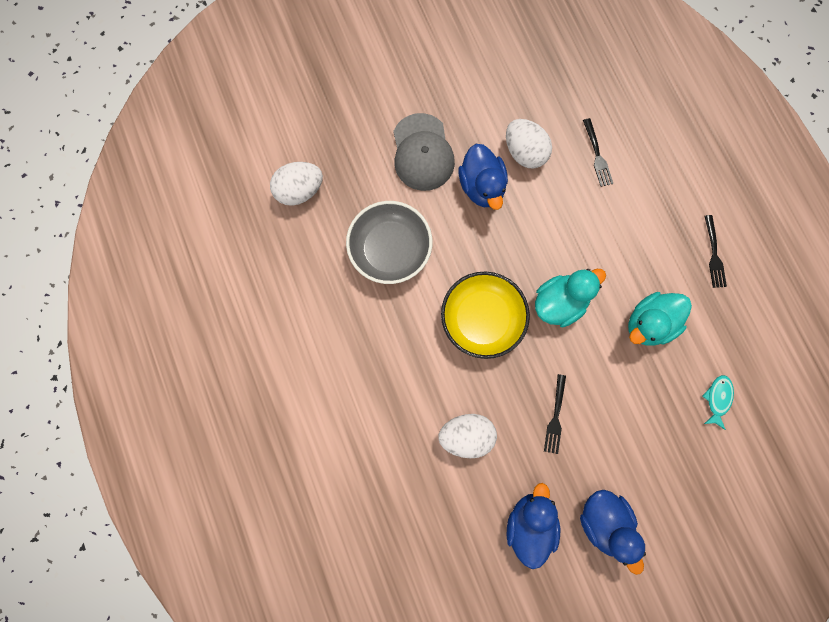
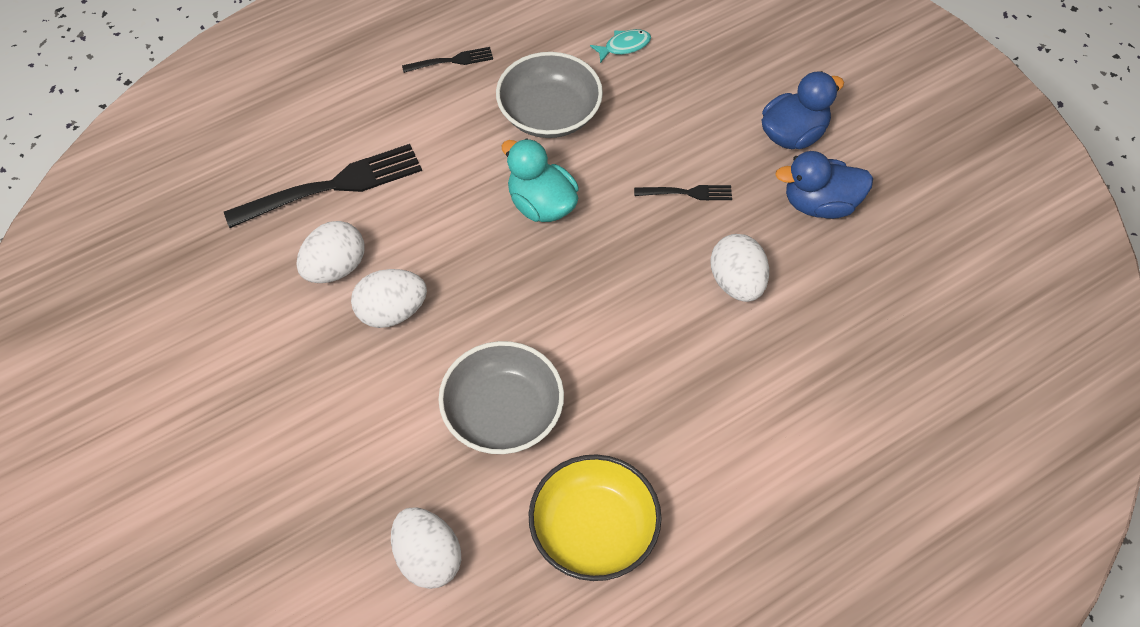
camera: 100 degrees left, 20 degrees down
(422, 152) = (347, 394): grey cap -> none
(482, 186) = (392, 312): blue duck -> white egg
(482, 319) = (581, 286): yellow bowl -> yellow bowl (594, 530)
(597, 155) = (332, 186): black fork -> black fork, size x2.03
(649, 323) = (549, 114): turquoise duck -> grey bowl
(717, 399) = (624, 46): turquoise fish -> turquoise fish turned 150 degrees clockwise

